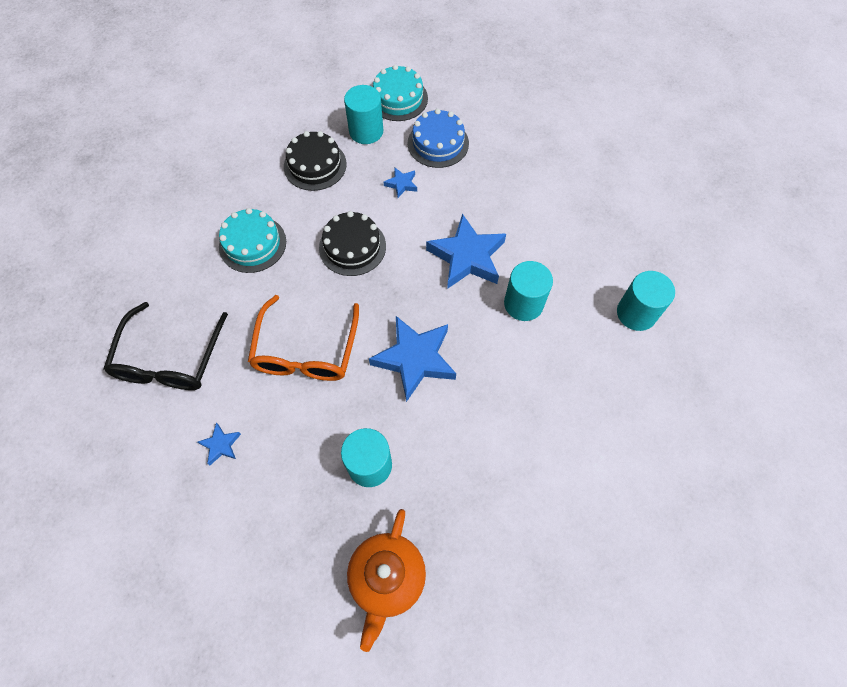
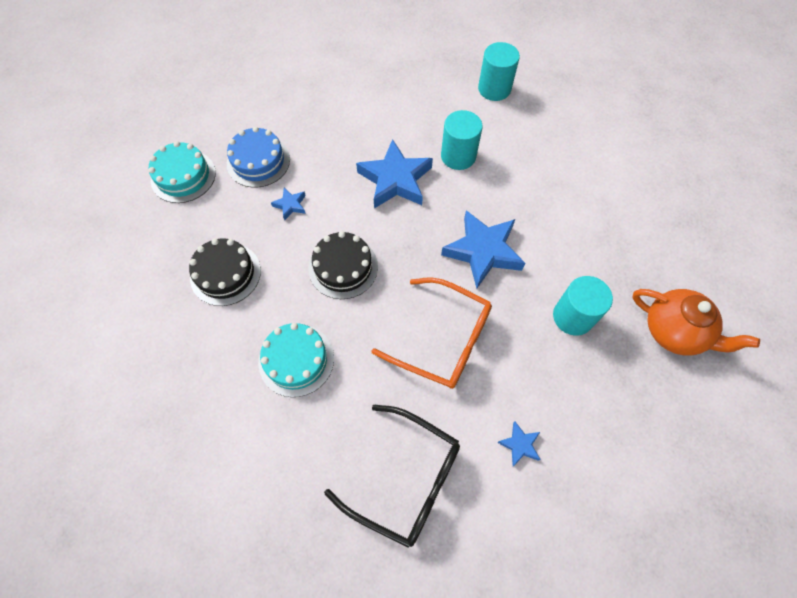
camera: 70 degrees left, 0 degrees up
(366, 131) = (208, 216): turquoise cylinder -> none

